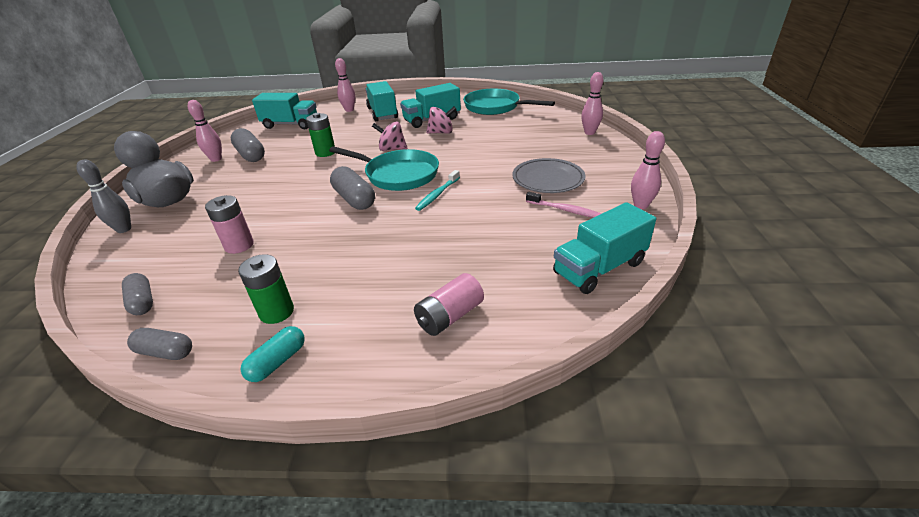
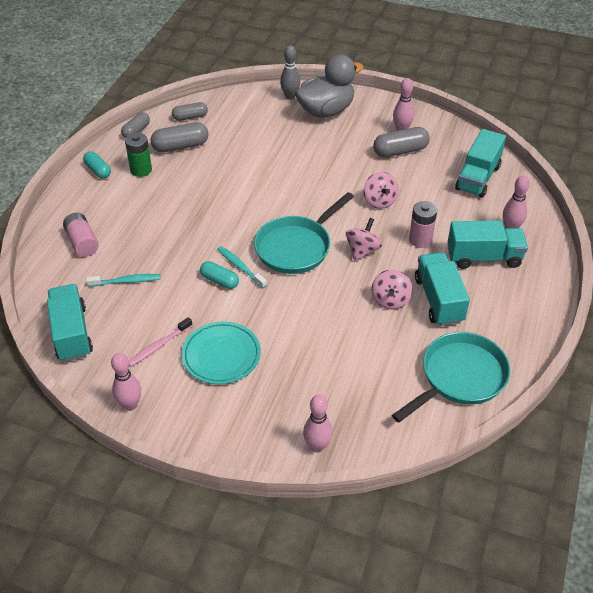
camera: 105 degrees right, 10 degrees up
(239, 245) = (230, 151): pink battery -> pink battery (420, 240)
(325, 152) = (379, 201): green battery -> pink spinning top
(354, 199) = (264, 213): grey capsule -> grey capsule (180, 146)
(461, 200) = (219, 281): none -> turquoise capsule
(497, 255) = (126, 281): none -> turquoise toothbrush
(548, 179) = (221, 355): grey plate -> turquoise plate

